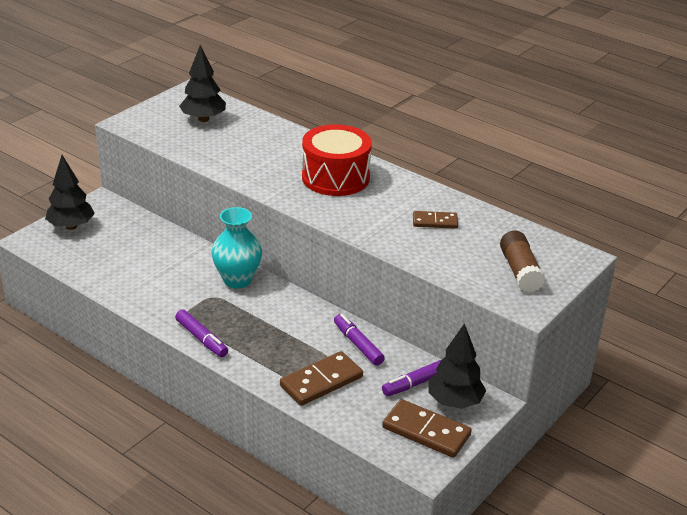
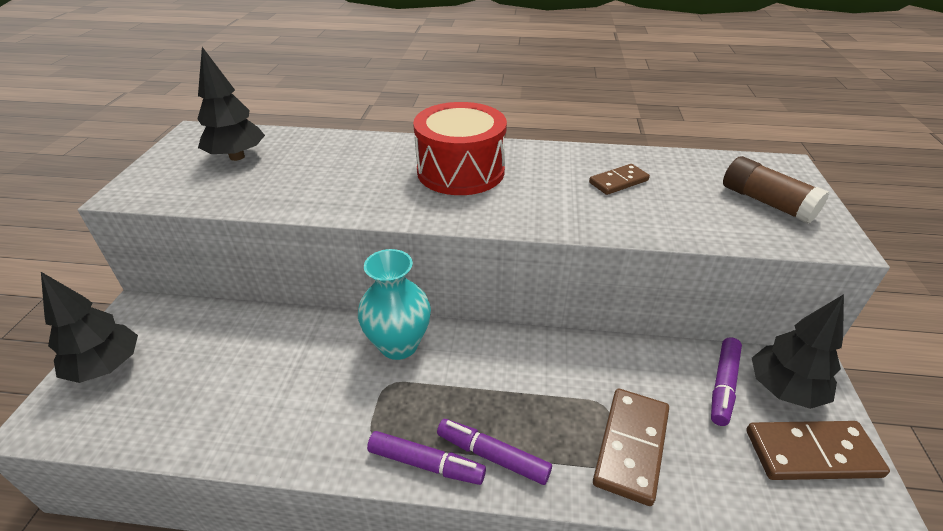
camera: 30 degrees left, 5 degrees up
(358, 344) = (612, 366): purple marker -> purple marker (492, 456)

